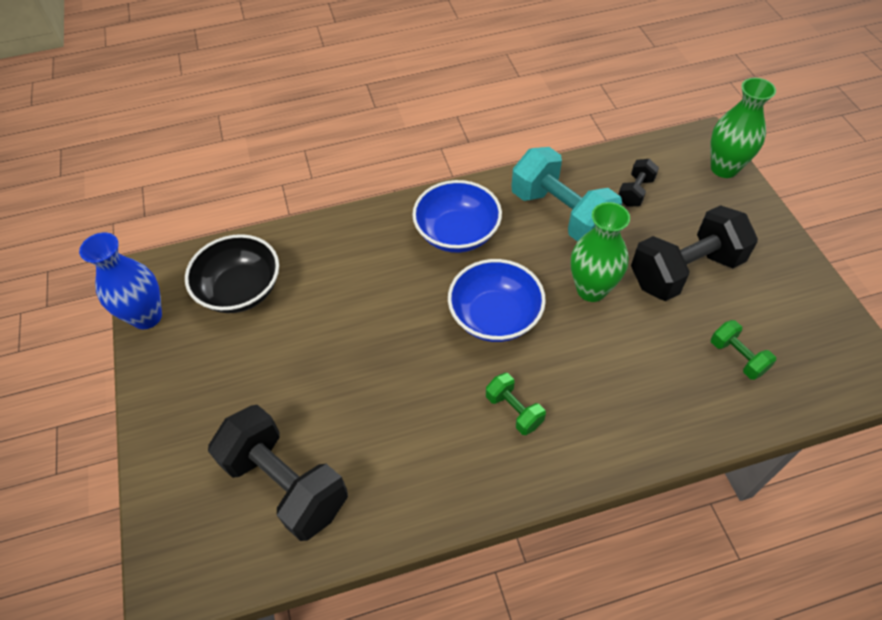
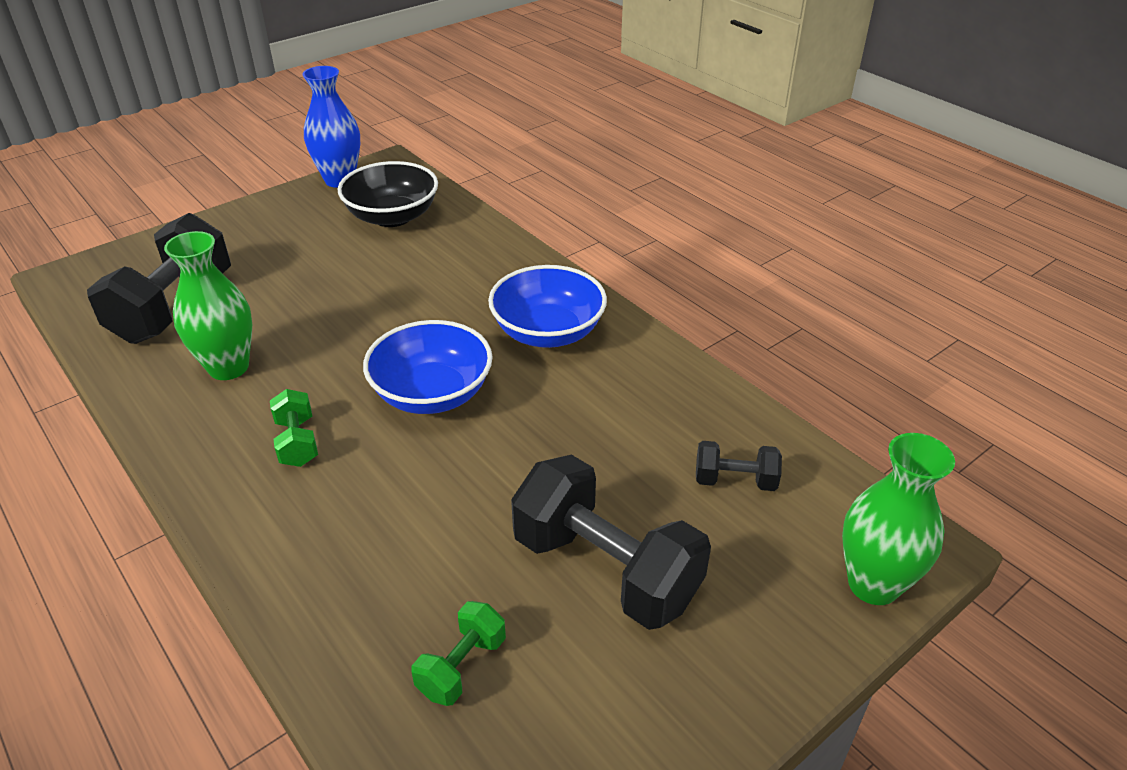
camera: 65 degrees right, 15 degrees down
(514, 410) = (297, 442): green dumbbell -> green dumbbell turned 45 degrees counterclockwise
(561, 214) = (638, 413): turquoise dumbbell -> none
(591, 289) = (517, 471): green vase -> green vase (228, 367)

